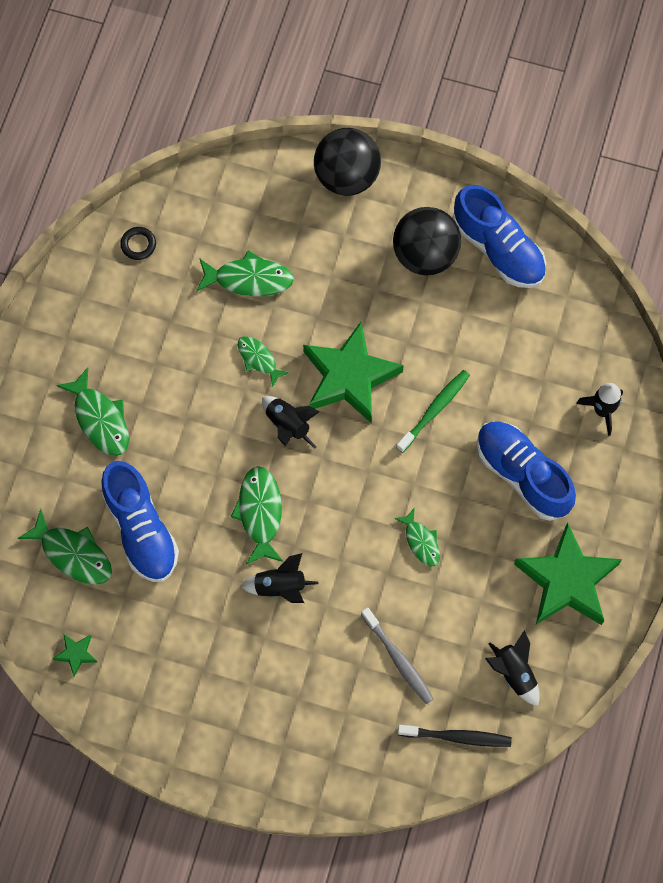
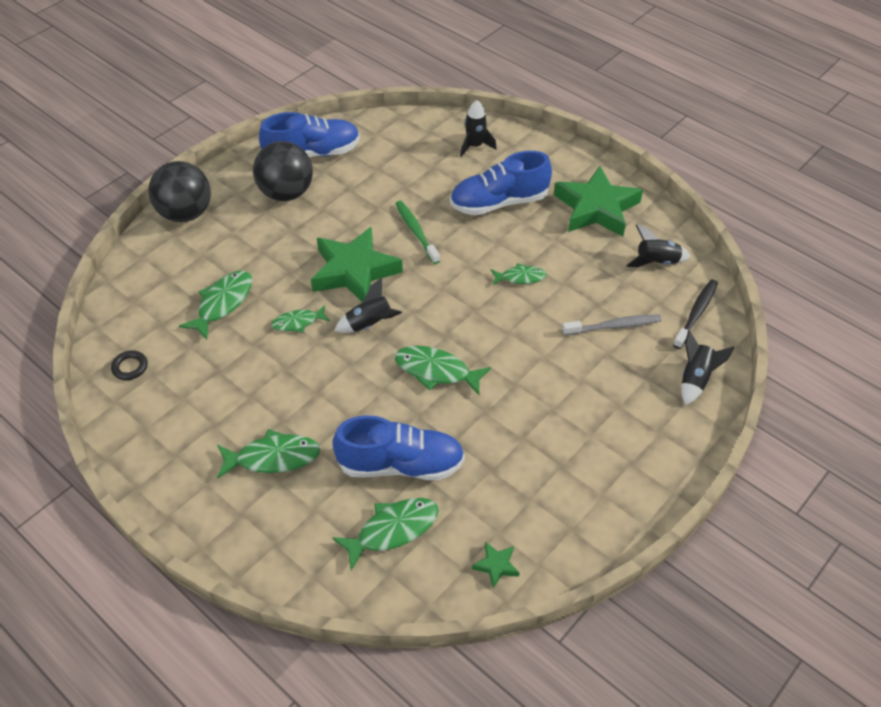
camera: 65 degrees left, 20 degrees down
(280, 587) = (511, 381): black rocket -> black rocket (695, 379)

